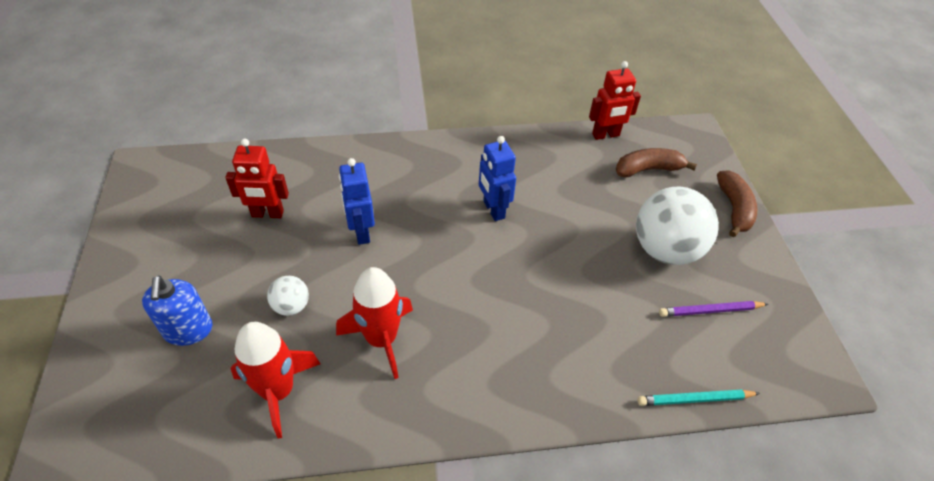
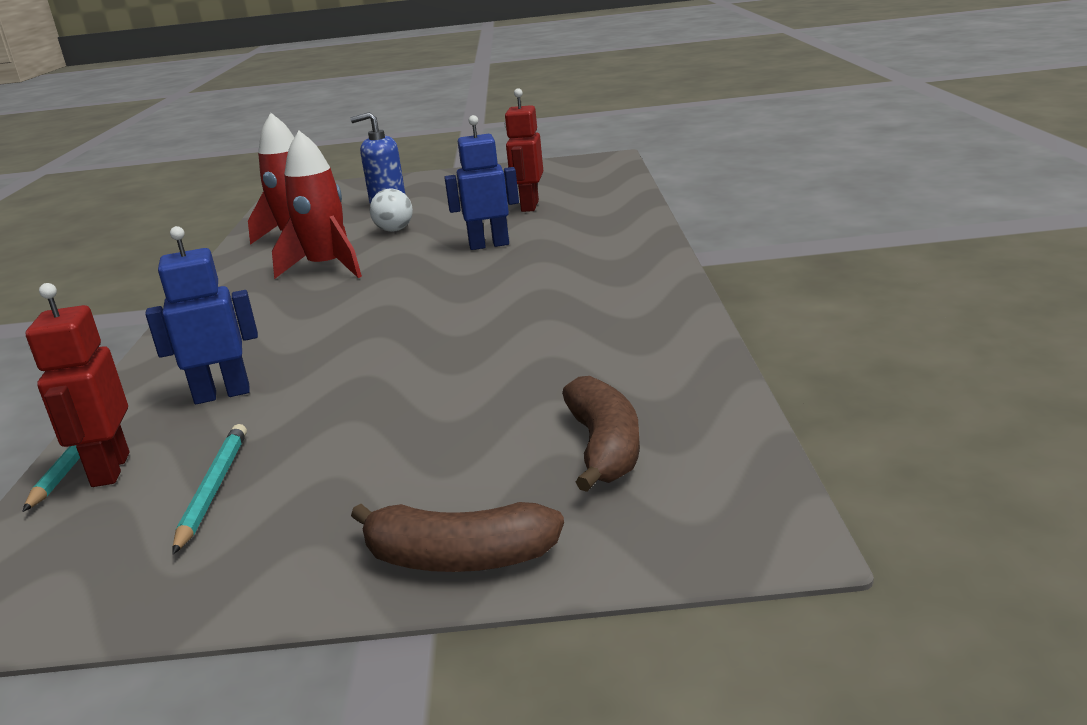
camera: 100 degrees right, 25 degrees down
(493, 210) = (512, 310): blue robot -> blue robot (222, 394)
(606, 135) = (716, 402): red robot -> red robot (109, 470)
(665, 250) = (373, 452): white ball -> none
(710, 311) = (213, 488): purple pencil -> turquoise pencil

